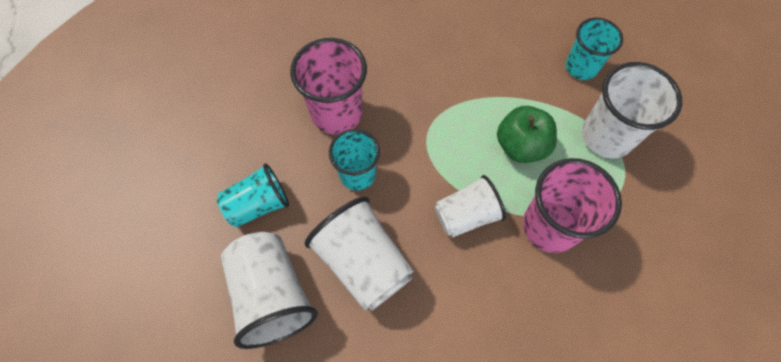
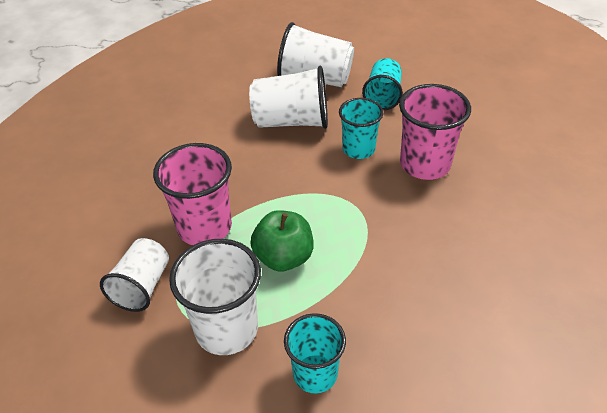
camera: 130 degrees right, 20 degrees down
(466, 215) = (266, 187): white cup -> white cup (142, 286)

